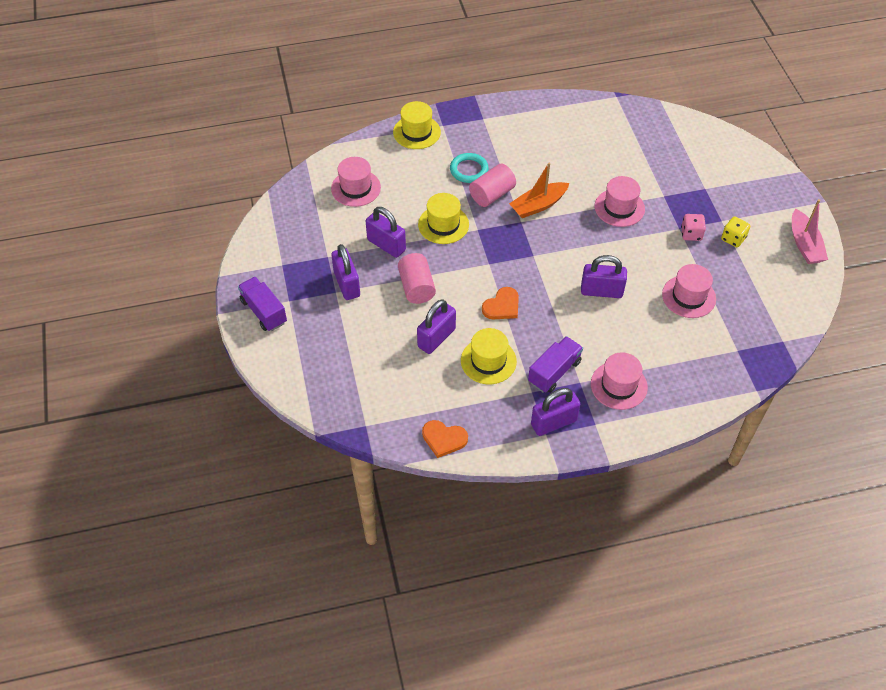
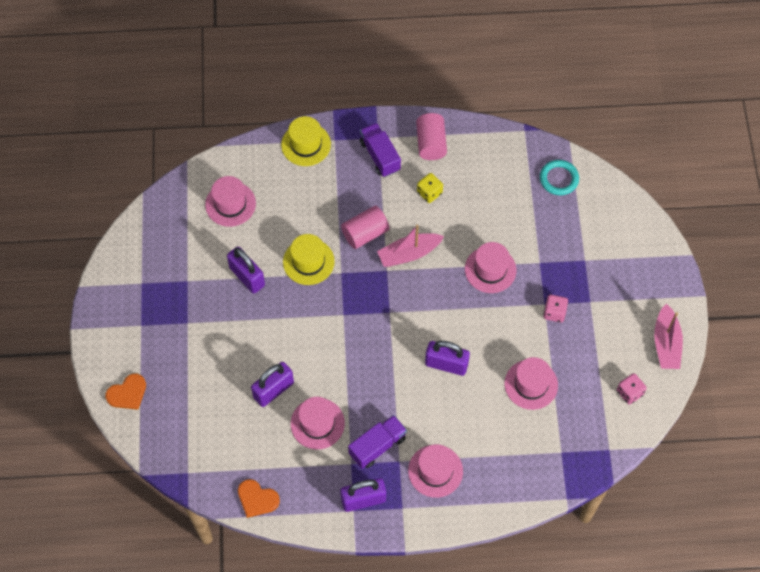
camera: 10 degrees right, 10 degrees up
(264, 311) = (115, 334): purple truck -> purple truck (380, 156)
(347, 284) = (200, 316): purple padlock -> none
(416, 287) = (266, 330): pink cylinder -> pink cylinder (431, 143)
(469, 170) = (348, 200): turquoise ring -> turquoise ring (559, 179)
(488, 361) = (317, 423): yellow hat -> pink hat
(502, 306) = (345, 365): orange heart -> orange heart (127, 393)
(538, 205) = (409, 254): orange boat -> pink boat
(733, 238) = (595, 325): yellow dice -> yellow dice (429, 193)
(785, 290) = (629, 392): none -> pink dice

